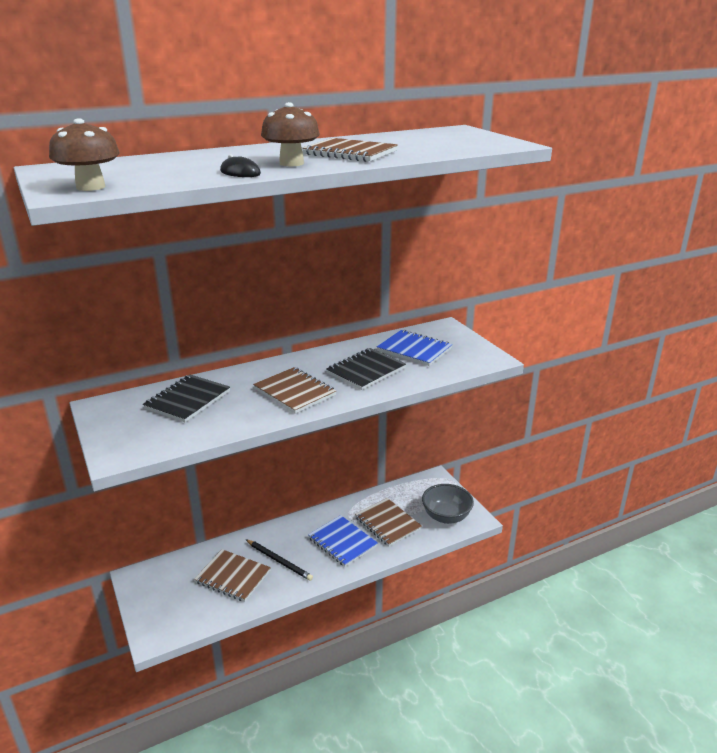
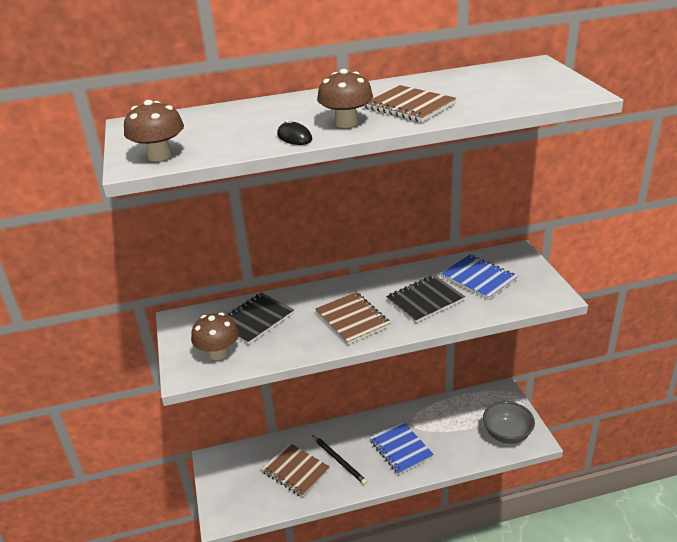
camera: 15 degrees right, 5 degrees up
(152, 433) = (218, 353): none -> brown mushroom
(387, 523) = (447, 434): brown notebook -> none

